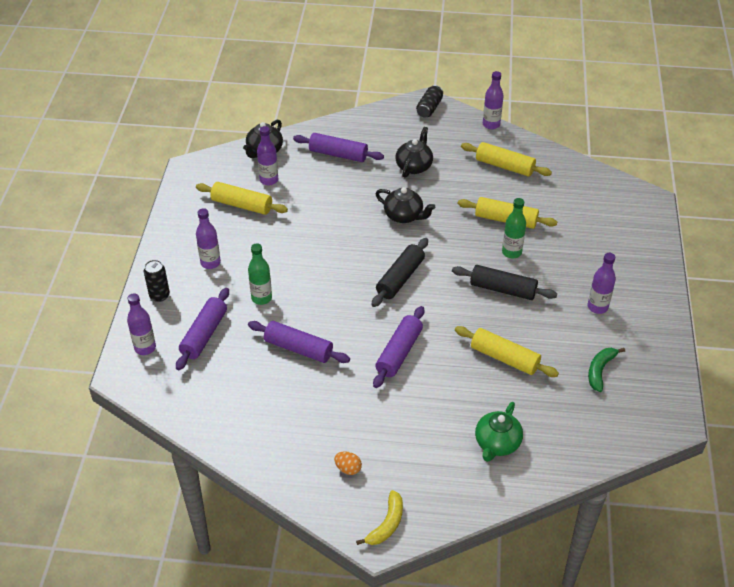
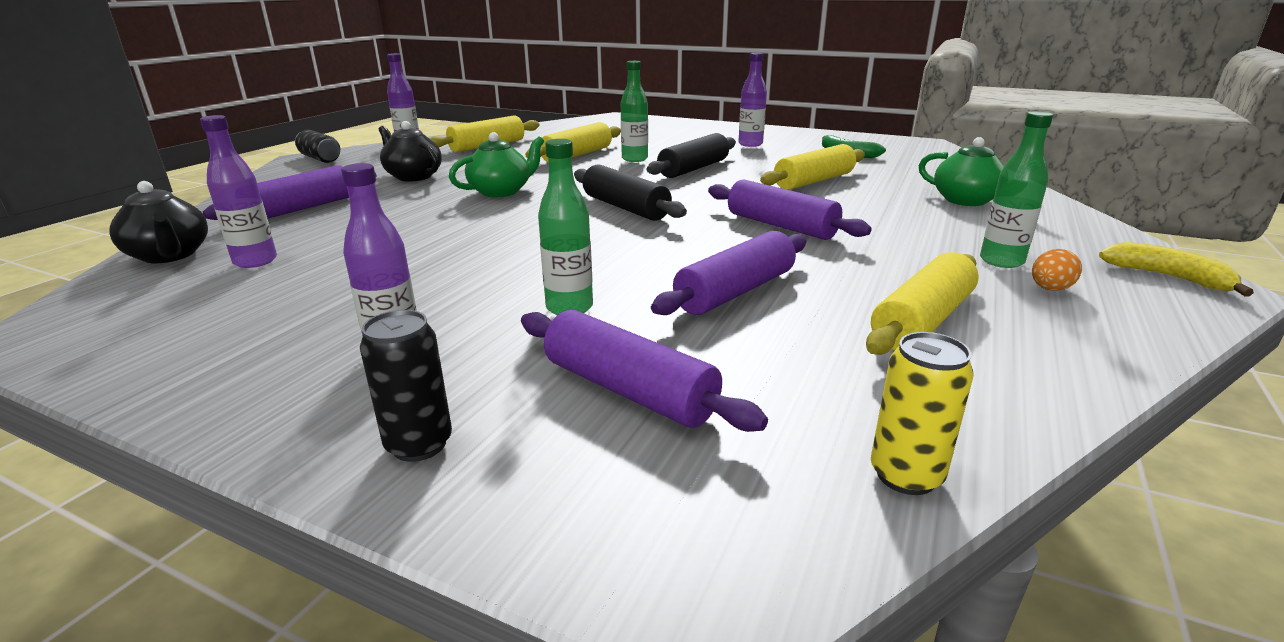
camera: 70 degrees left, 20 degrees down
(145, 348) = (614, 506): purple bottle -> none
(177, 412) = (905, 475): none -> yellow can
(242, 205) = (275, 293): yellow rolling pin -> yellow rolling pin (922, 321)
(381, 452) = (1001, 261): none -> green bottle
(404, 216) = (501, 191): black teapot -> green teapot

